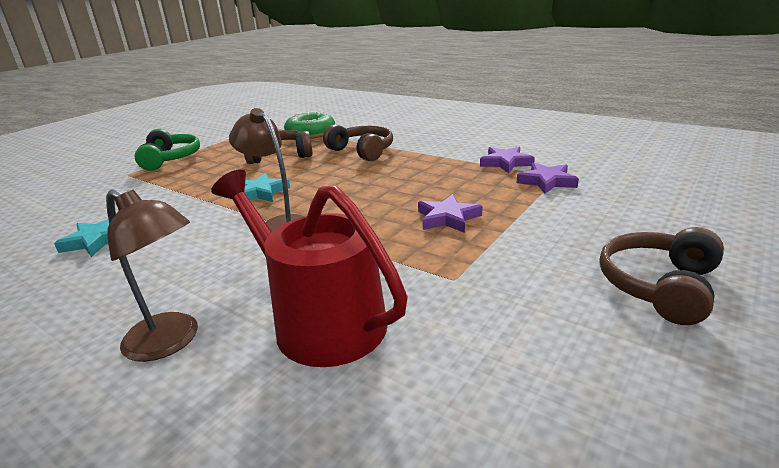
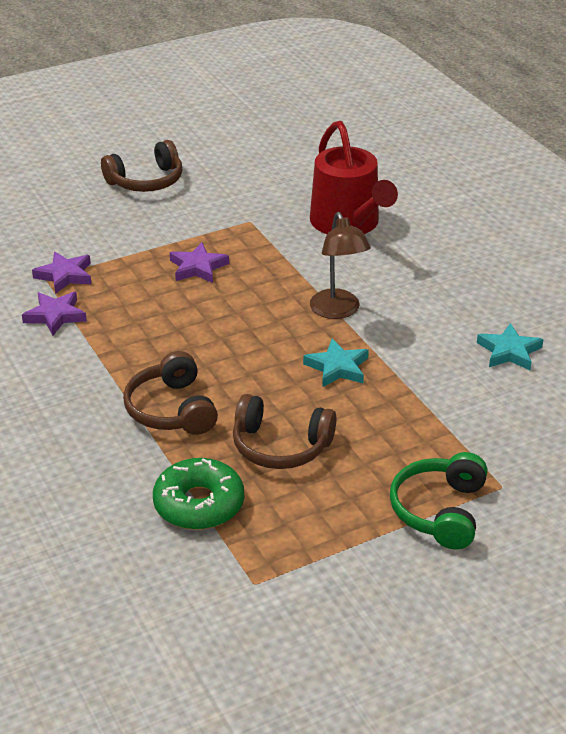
camera: 155 degrees left, 10 degrees up
(171, 342) = (439, 239): brown lamp -> none

